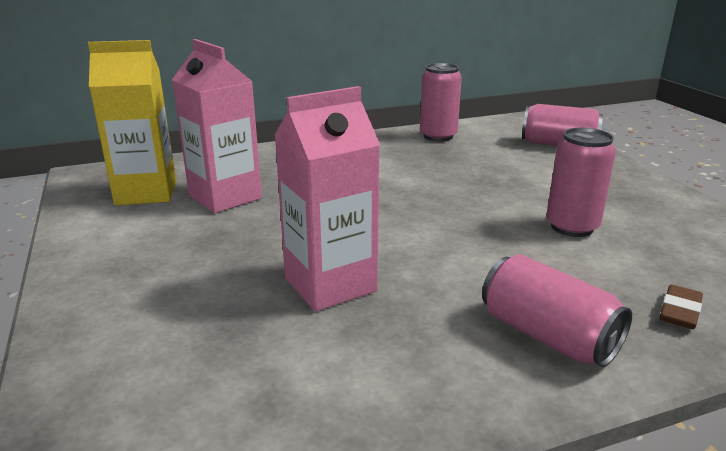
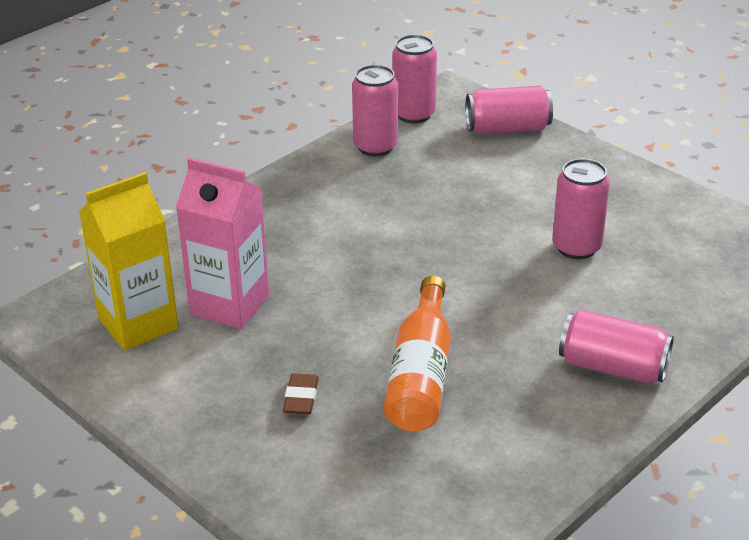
camera: 25 degrees left, 10 degrees up
(330, 284) = (421, 374): pink carton -> orange bottle
(485, 126) = (414, 114): none -> pink can
(679, 311) = (692, 314): brown eraser -> brown eraser (301, 398)

